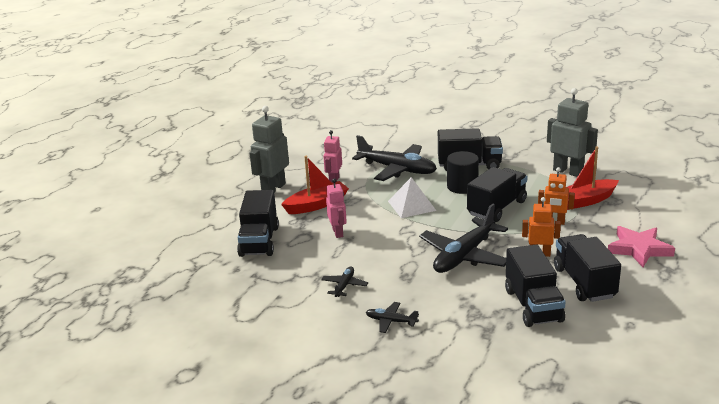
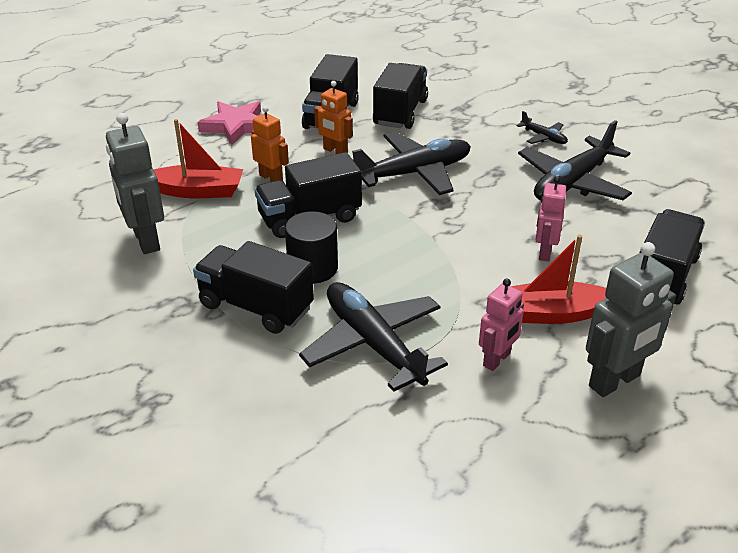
camera: 155 degrees left, 10 degrees up
(344, 286) = (572, 182): black plane -> black plane, size x2.16
(411, 205) = (413, 261): white pyramid -> none

